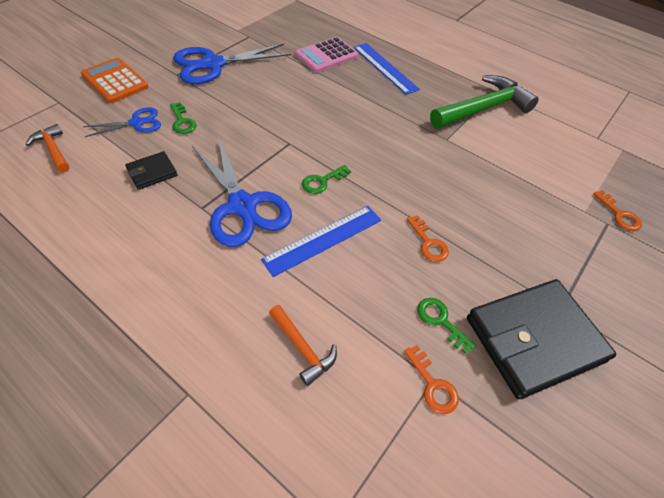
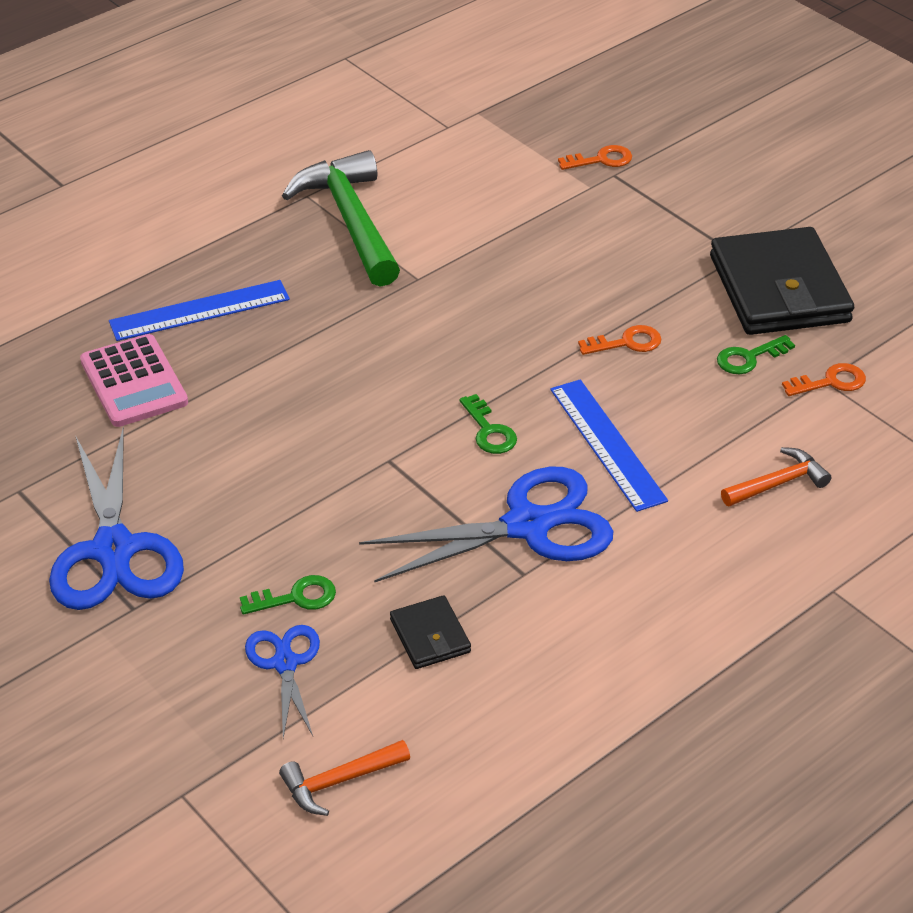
camera: 75 degrees left, 10 degrees down
(115, 81) = (130, 706): orange calculator -> none

